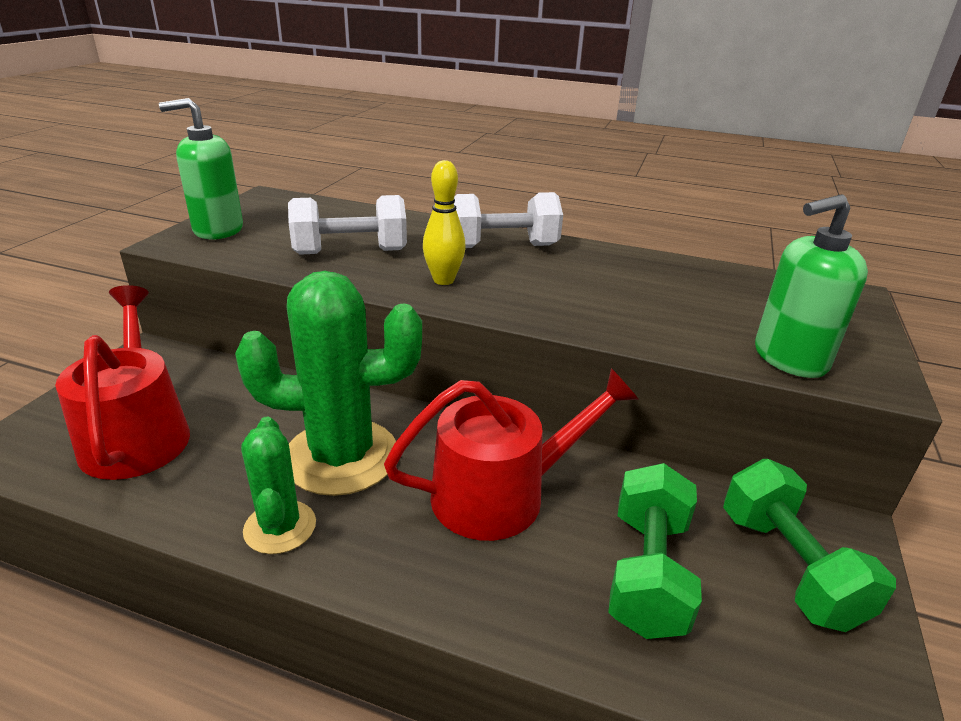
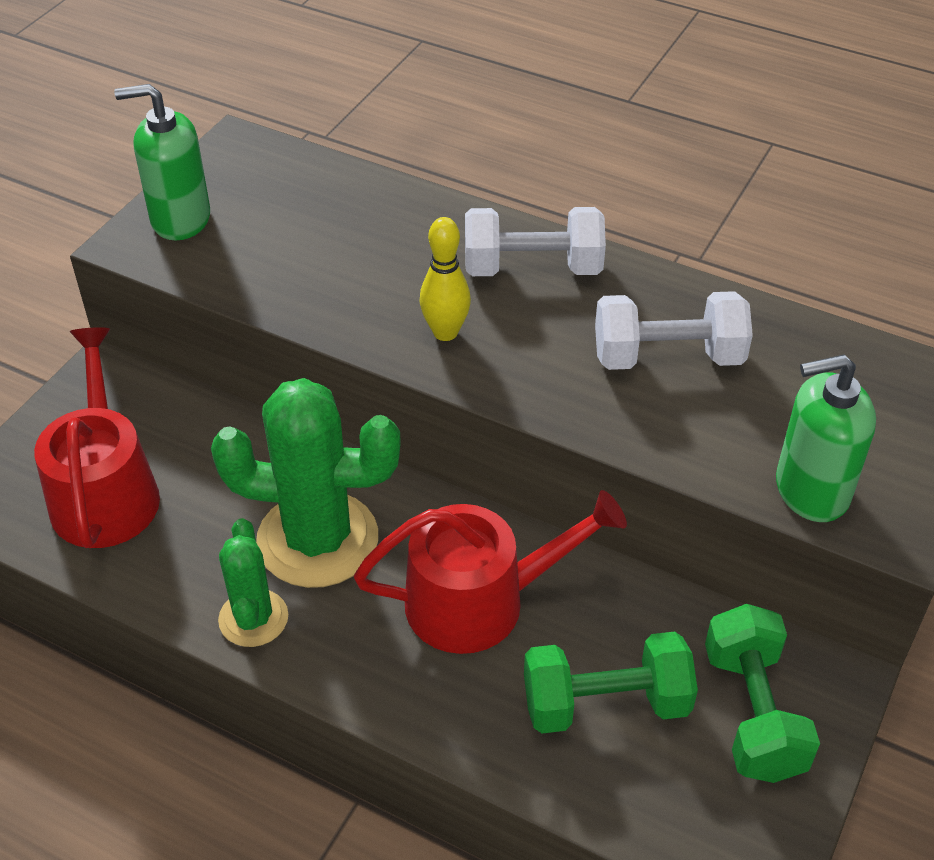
camera: 10 degrees right, 15 degrees up
(350, 252) = (340, 271): white dumbbell -> white dumbbell (667, 357)
(647, 573) = (605, 704): green dumbbell -> green dumbbell turned 60 degrees clockwise

